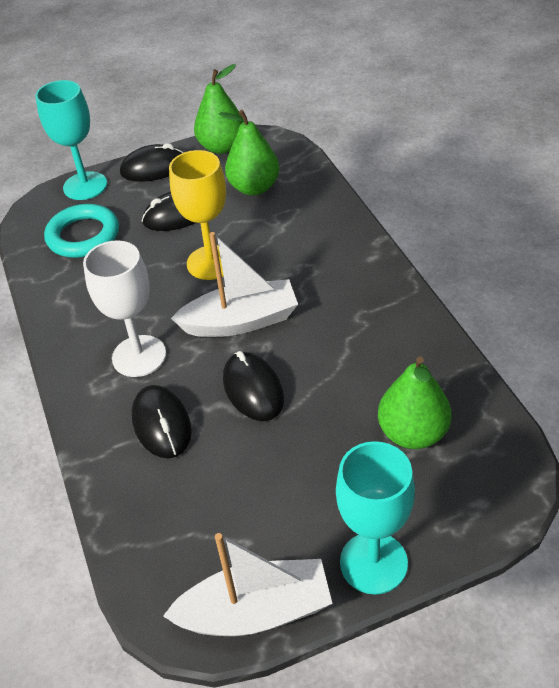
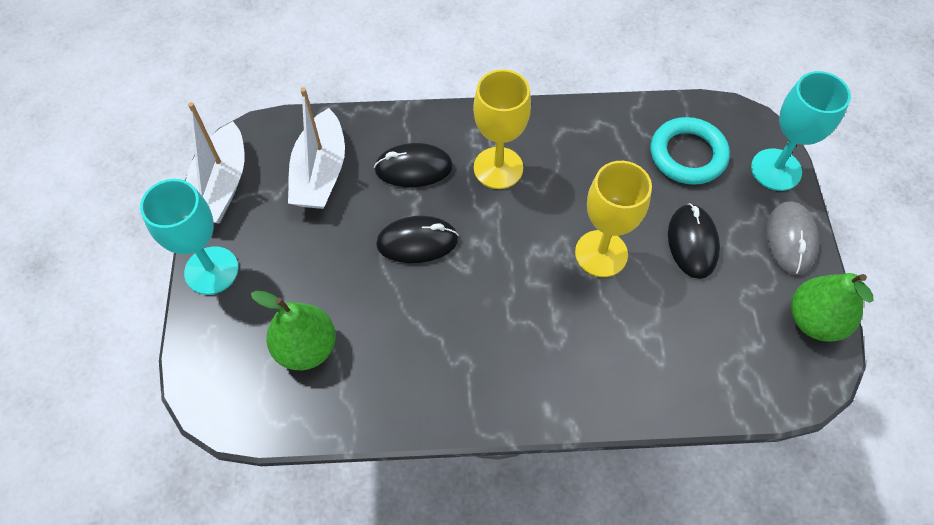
camera: 105 degrees right, 15 degrees up
(139, 356) = (498, 168): white goblet -> yellow goblet
(154, 168) = (790, 240): black mouse -> grey mouse
(241, 321) = (505, 256): white boat -> white boat (320, 173)
(254, 187) = (717, 330): green pear -> none

